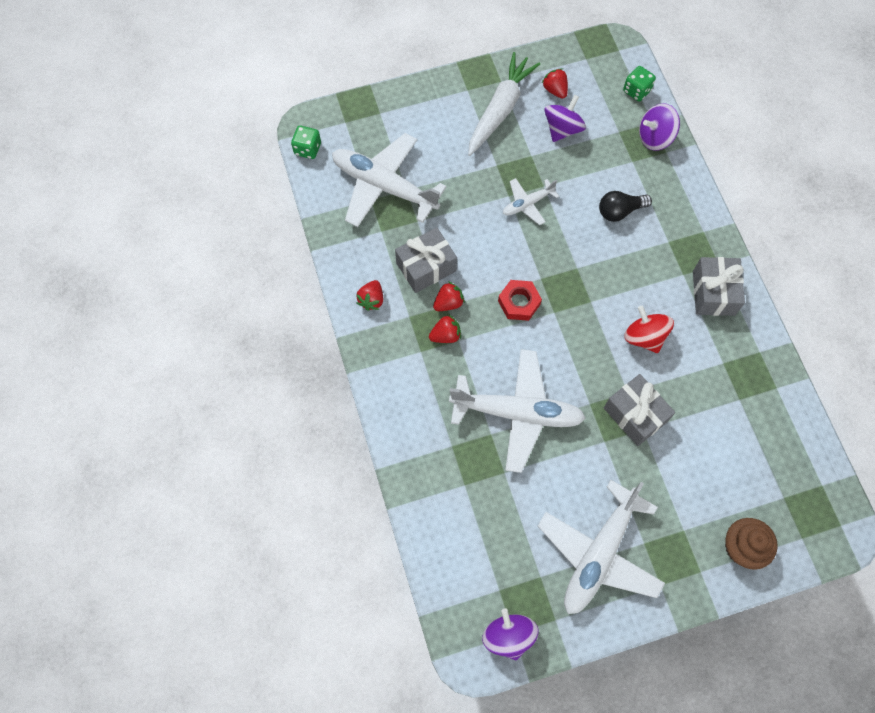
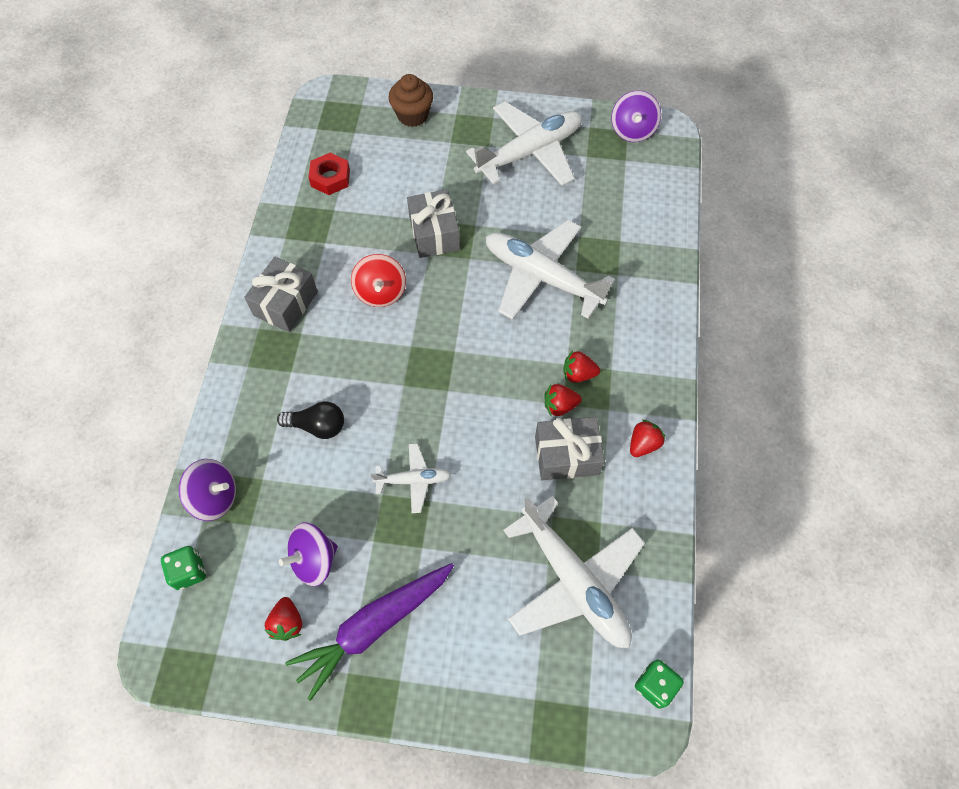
camera: 155 degrees left, 5 degrees down
(500, 110) = (374, 626): white carrot -> purple carrot
(519, 302) = (485, 375): red nut -> red nut (330, 178)

